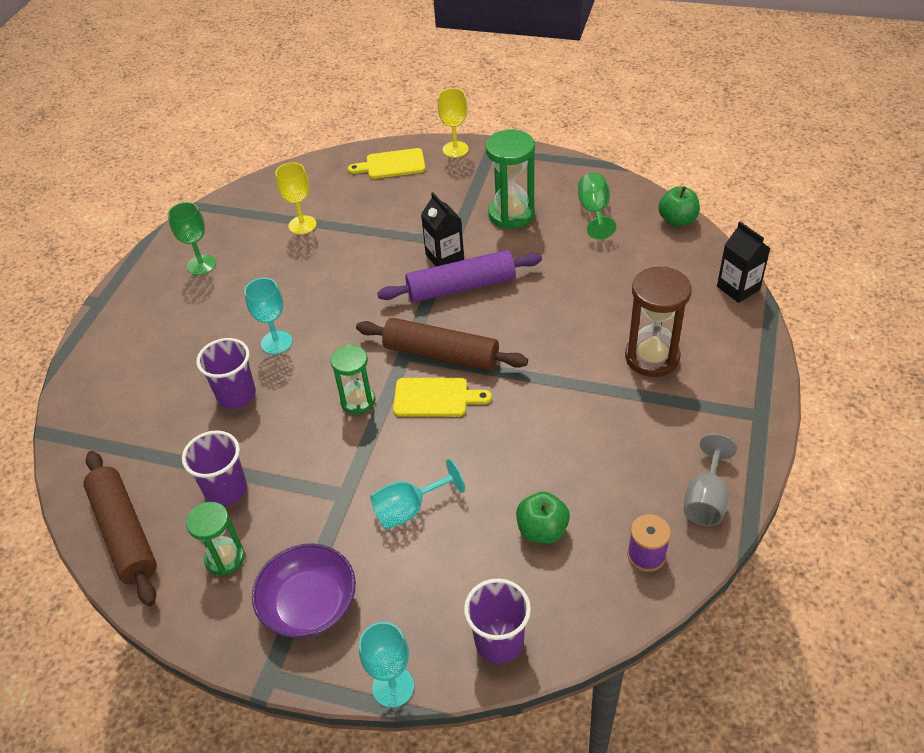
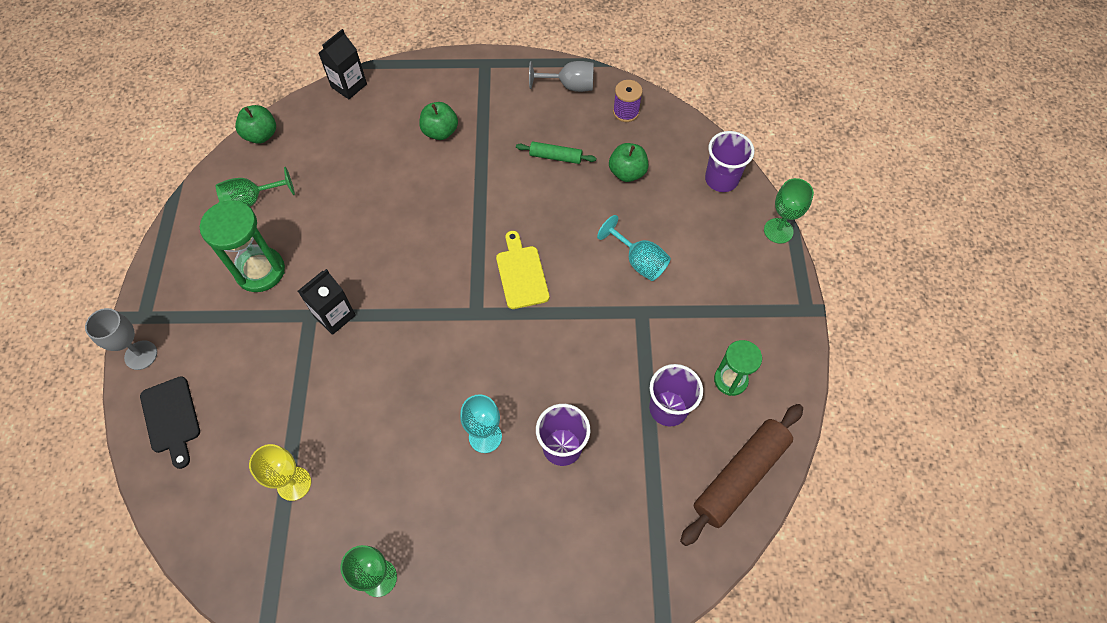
camera: 110 degrees left, 15 degrees up
(309, 604) = (743, 303): purple bowl -> none
(358, 401) = (541, 334): green hourglass -> none
(392, 165) = (171, 418): yellow cutting board -> black cutting board
(393, 687) = (778, 231): turquoise goblet -> green goblet
(441, 354) = (469, 283): brown rolling pin -> none
(455, 149) = (141, 355): yellow goblet -> grey goblet
(461, 287) = (377, 289): purple rolling pin -> none
(587, 459) = (555, 157): none -> green rolling pin
(652, 357) = (440, 132): brown hourglass -> green apple

